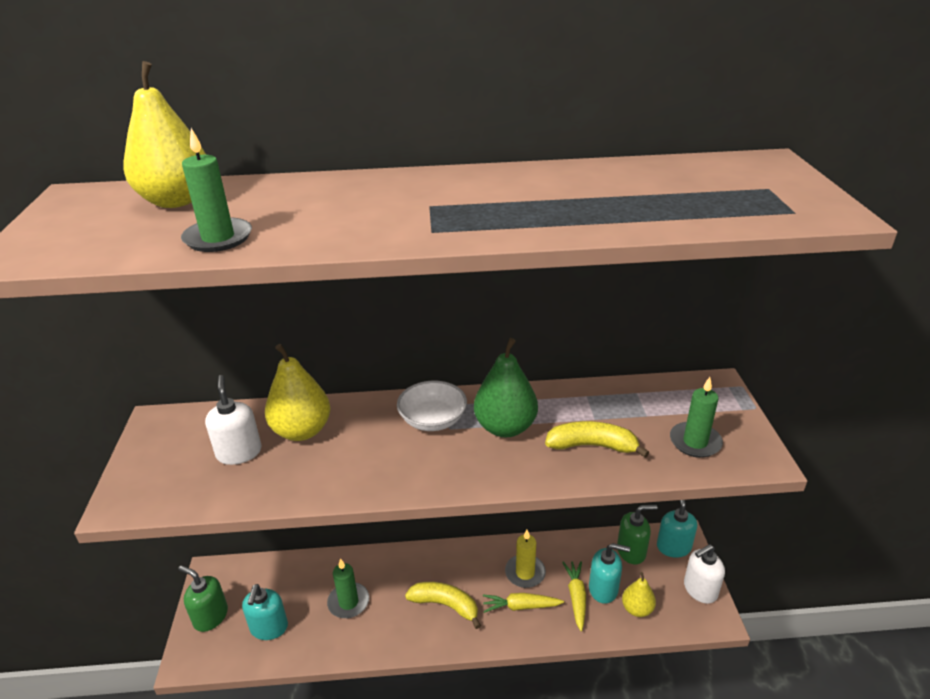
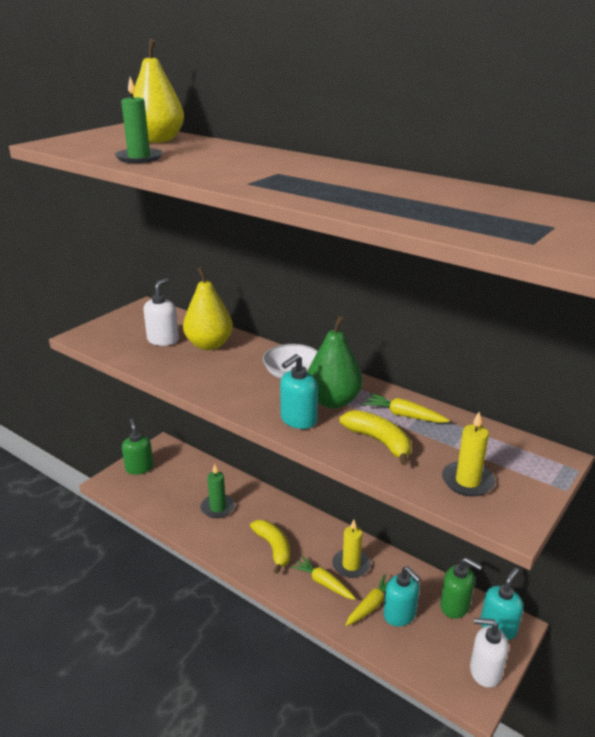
camera: 40 degrees right, 5 degrees down
(269, 628) = (161, 493): turquoise soap dispenser -> turquoise soap dispenser (298, 420)
(577, 408) = (404, 415): none -> yellow carrot
(637, 609) = (411, 645): yellow pear -> none
(695, 442) = (467, 481): green candle -> yellow candle

